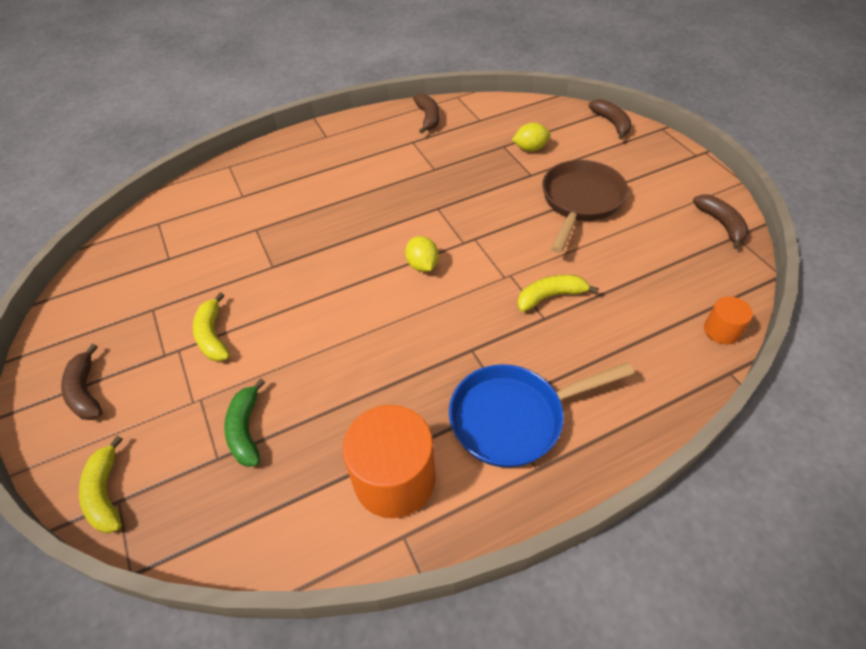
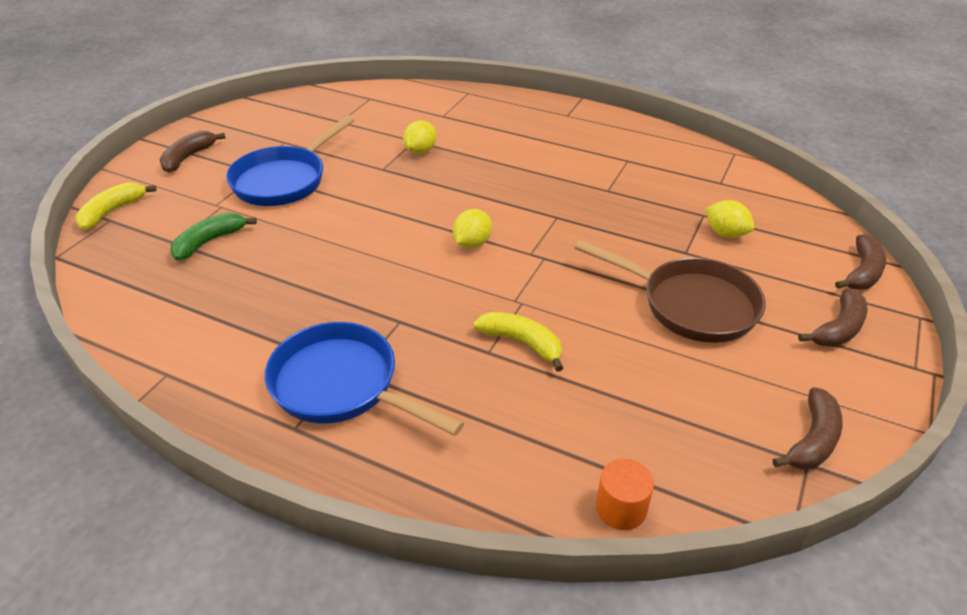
camera: 50 degrees right, 10 degrees down
(213, 336) = (284, 180): yellow banana -> blue pan
(275, 232) = (420, 151): none -> yellow lemon
(394, 479) = (219, 341): orange cylinder -> none
(428, 118) = (674, 152): brown banana -> brown banana (838, 328)
(580, 202) = (690, 304): brown pan -> brown pan turned 45 degrees clockwise

